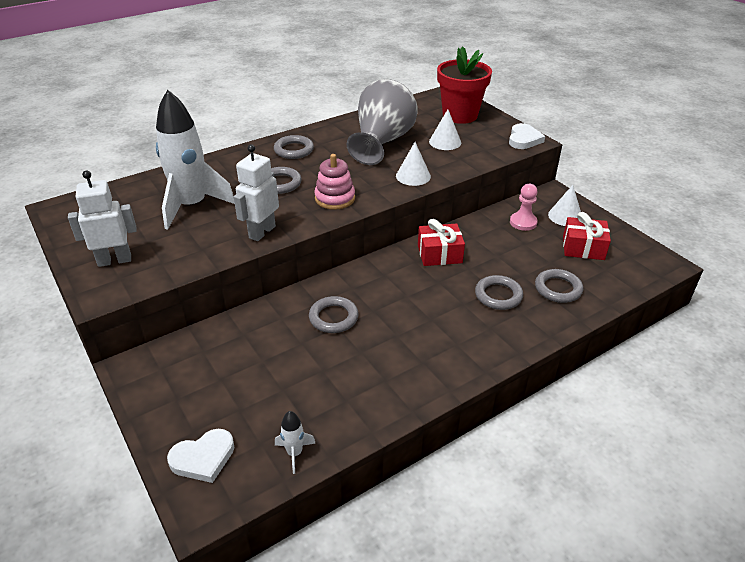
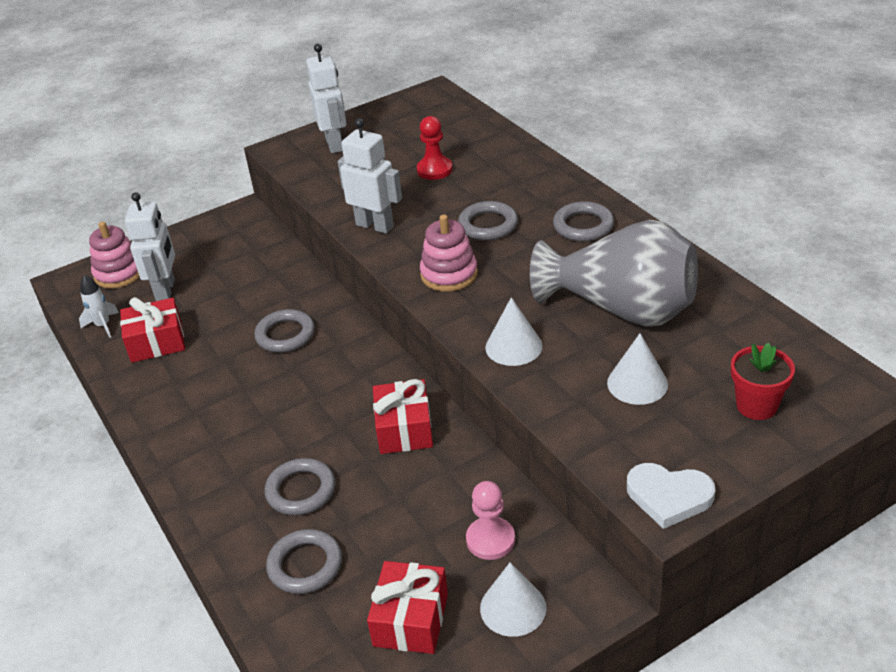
camera: 95 degrees right, 0 degrees up
(192, 206) = (434, 170): white rocket -> red pawn
(203, 458) = (119, 273): white heart -> pink stacking toy
(248, 409) = (166, 290): none -> white robot
(329, 402) = (156, 342): none -> red gift
(460, 115) = (756, 406): red flower pot -> red flower pot, size x0.56

